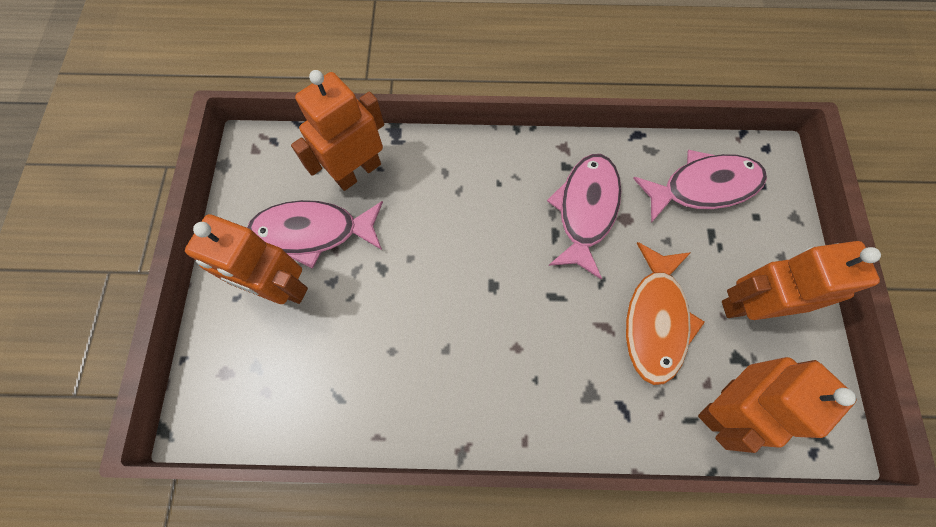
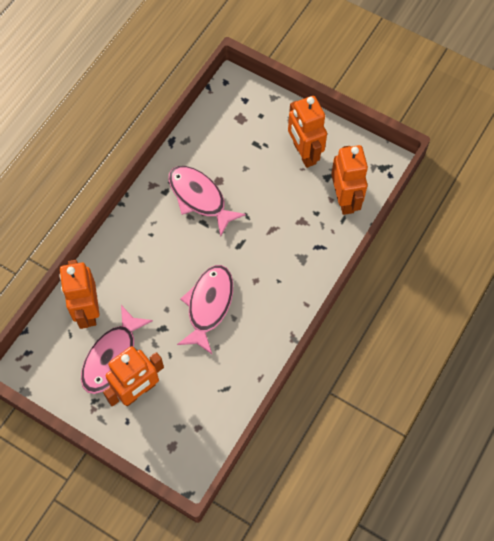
camera: 60 degrees left, 5 degrees down
(655, 320) = (284, 202): orange fish -> none
(703, 187) = (226, 129): pink fish -> pink fish (208, 305)
(747, 305) = (304, 153): orange robot -> orange robot turned 45 degrees counterclockwise

